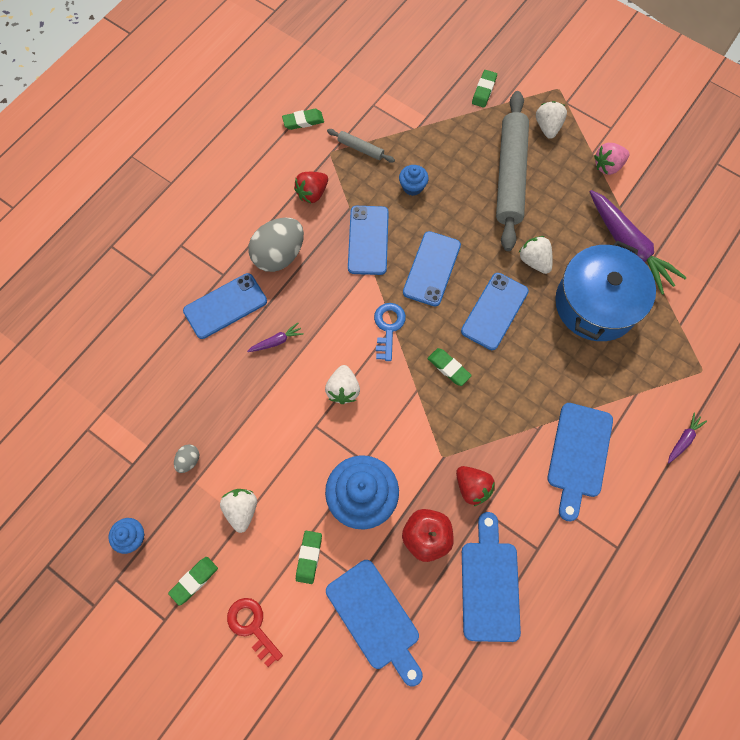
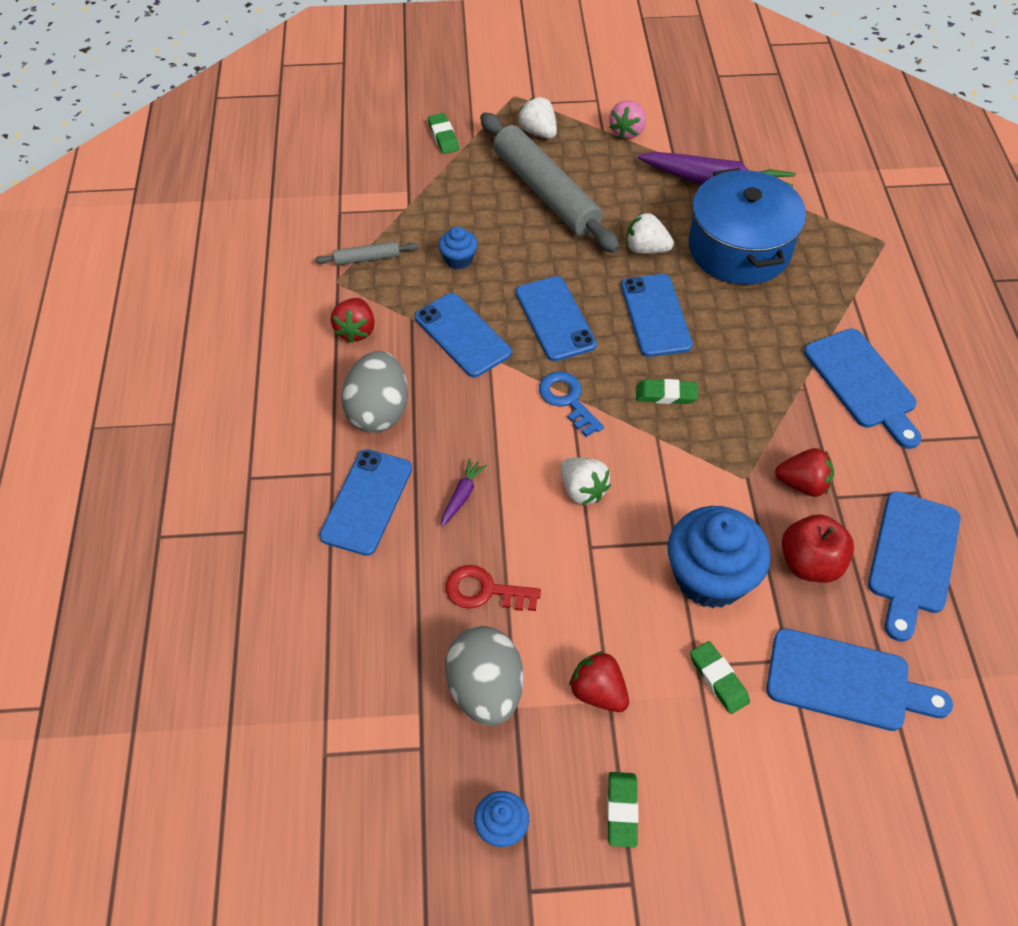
camera: 40 degrees left, 15 degrees down
(189, 460) = (485, 689): grey egg -> grey egg, size x2.23
(242, 510) = (598, 692): white strawberry -> red strawberry
(252, 626) = (734, 802): red key -> red key (485, 591)
(303, 121) = (276, 270): green eraser -> none
(489, 584) = (912, 558): blue cutting board -> blue cutting board turned 120 degrees counterclockwise
(683, 439) = (931, 307): purple carrot -> none

